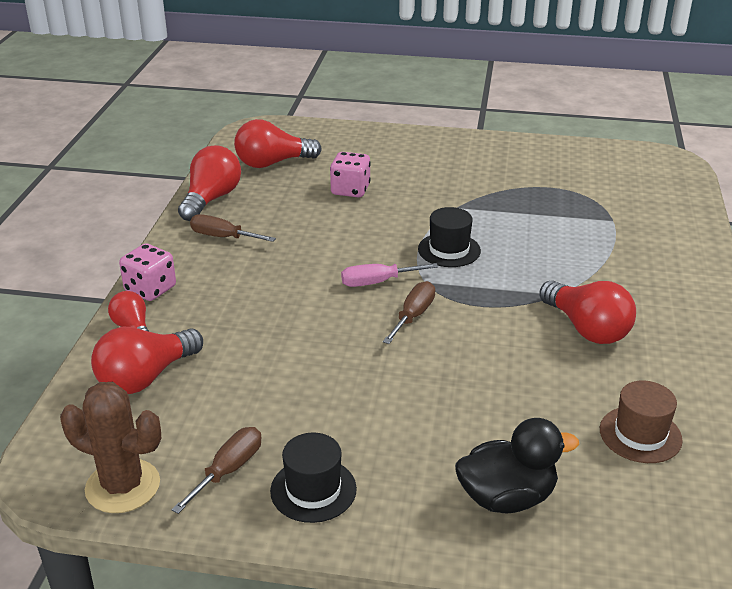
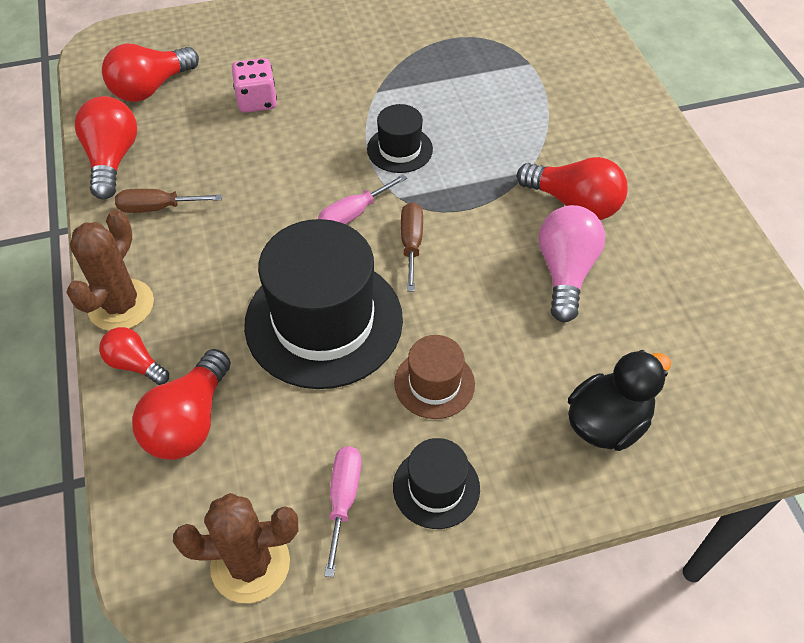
camera: 25 degrees left, 20 degrees up
(150, 289) = (121, 305): pink dice -> brown cactus
(228, 470) = (343, 499): brown screwdriver -> pink screwdriver
(300, 346) = (323, 321): none -> black hat
(543, 375) = (565, 272): none -> pink light bulb
(640, 434) = (678, 308): brown hat -> brown hat (434, 383)

